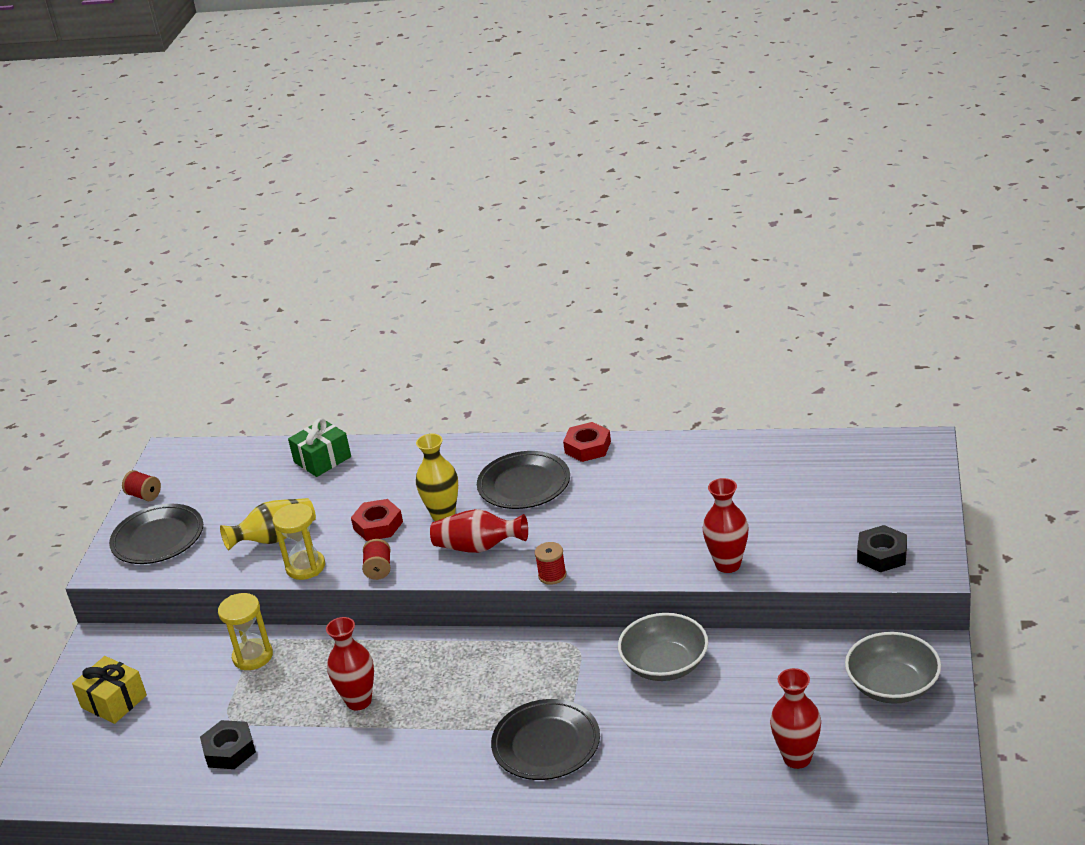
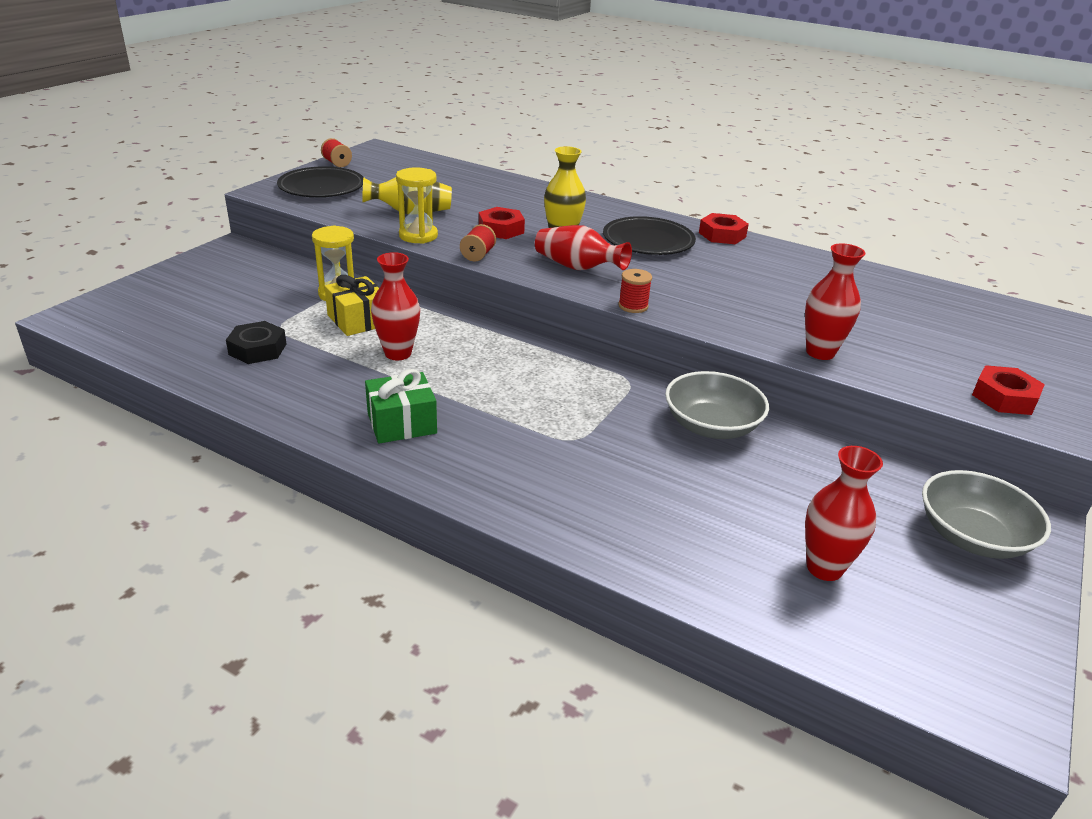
camera: 15 degrees right, 0 degrees up
(114, 701) = (203, 286): yellow gift -> yellow gift (358, 320)
(322, 459) = (489, 182): green gift -> green gift (402, 423)
(546, 744) = (547, 449): black plate -> none
(882, 554) = (1004, 397): black nut -> red nut

